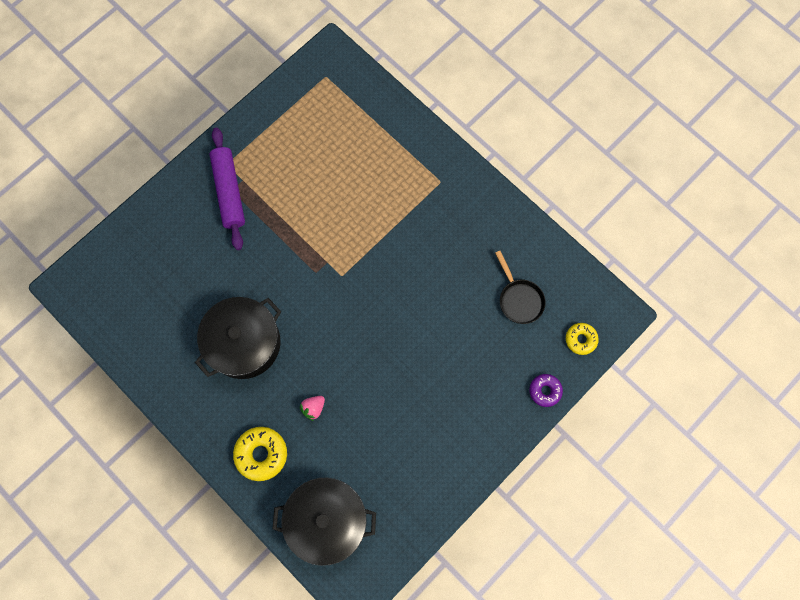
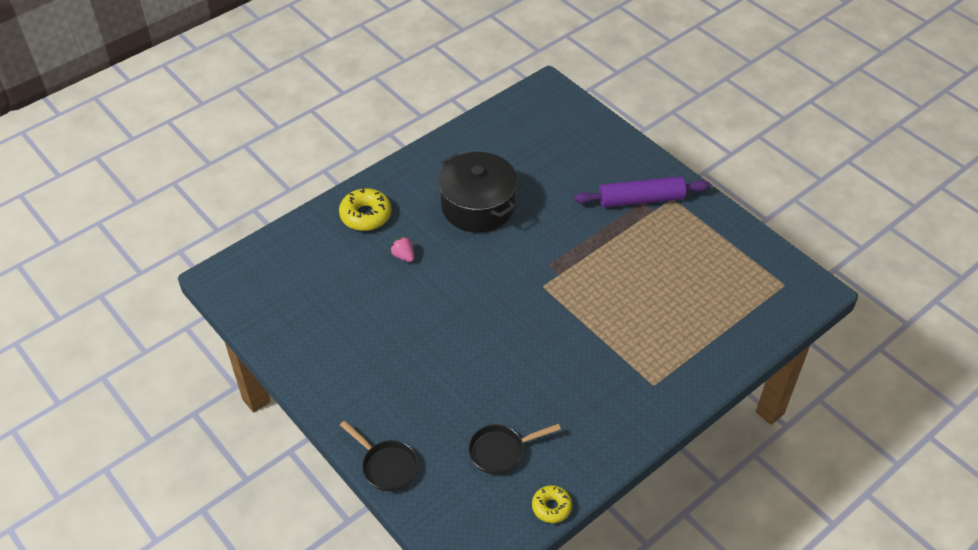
camera: 95 degrees right, 25 degrees down
(327, 520) = (291, 261): black pot -> none
(545, 391) = (386, 466): purple donut -> black pan
(580, 339) = (443, 512): yellow donut -> yellow donut (551, 507)

